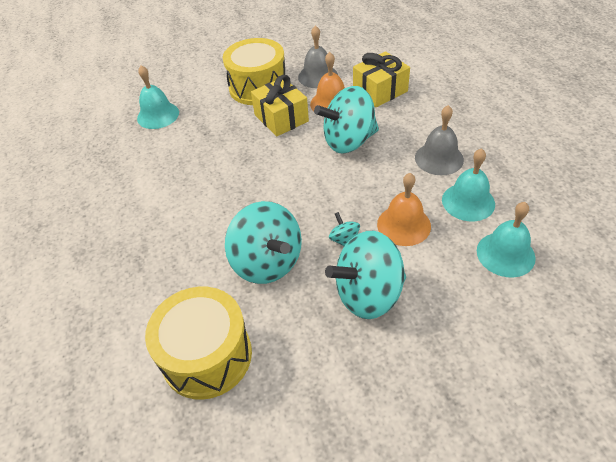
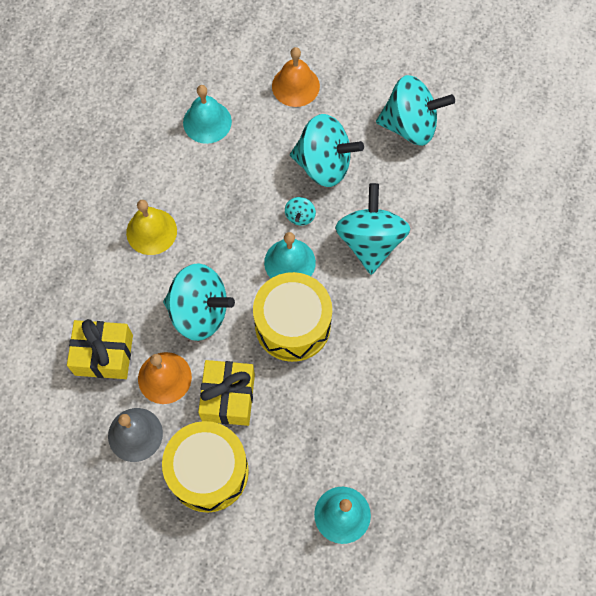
camera: 145 degrees left, 20 degrees up
(207, 355) = (461, 202): yellow drum -> yellow drum (292, 325)
(322, 399) = (410, 125): none -> turquoise spinning top
(403, 225) = (246, 195): orange bell -> orange bell (295, 86)
(439, 158) = (151, 231): grey bell -> yellow bell
(468, 201) = (180, 176): turquoise bell -> turquoise bell (289, 262)

